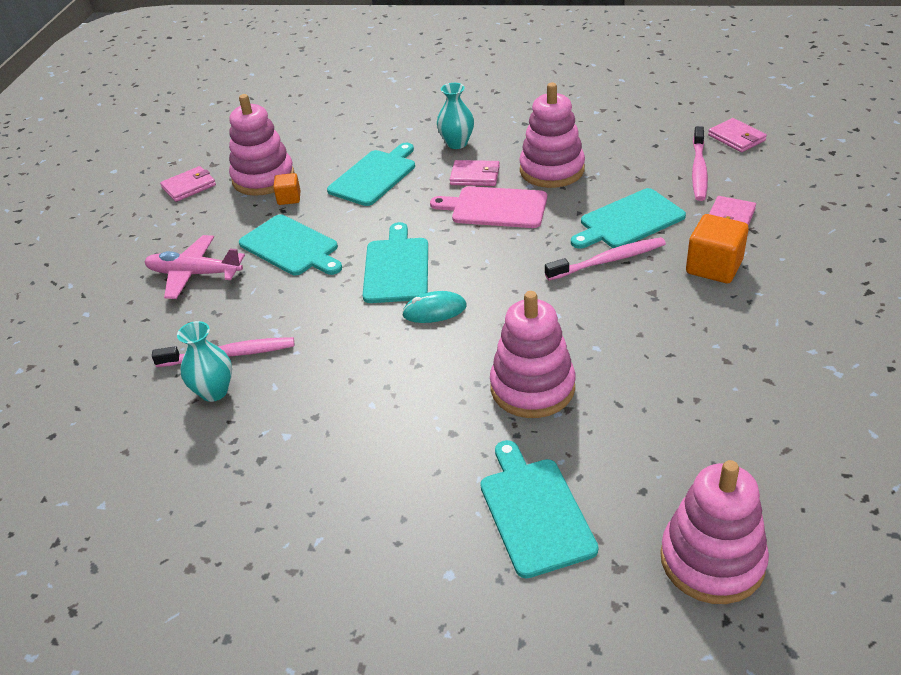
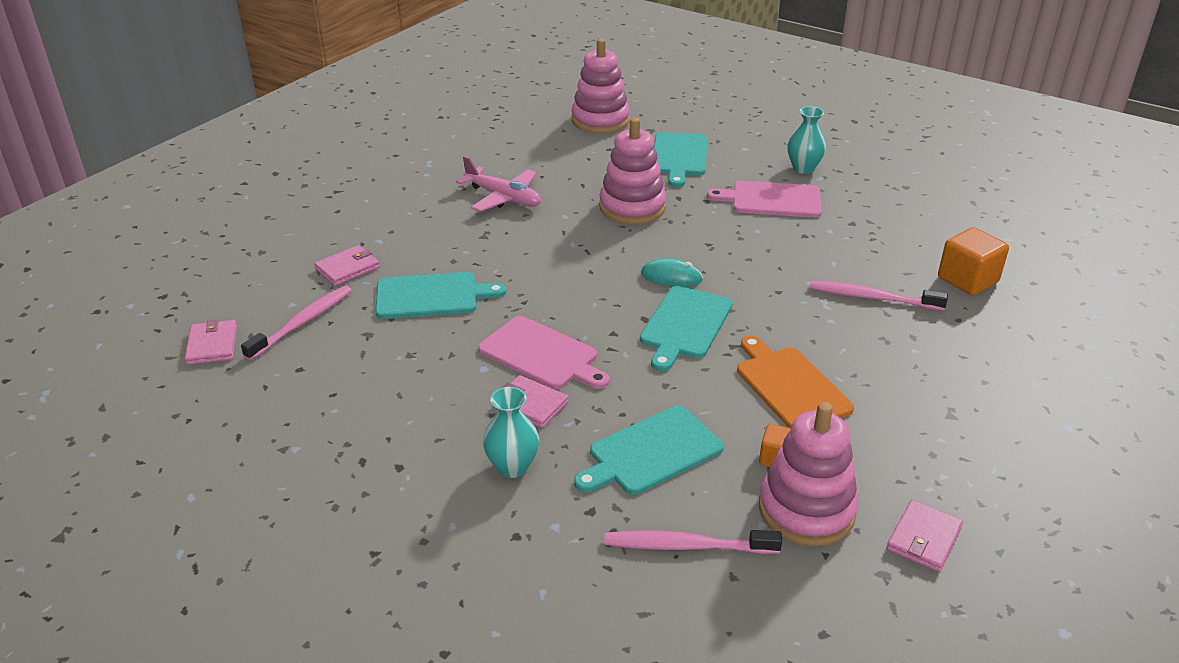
camera: 160 degrees left, 5 degrees down
(189, 186) = (923, 539): pink wallet -> pink wallet turned 45 degrees counterclockwise
(194, 274) = (910, 390): pink plane -> pink plane (503, 198)
(214, 391) = (888, 274): turquoise vase -> turquoise vase (803, 168)
(291, 247) = (790, 386): turquoise cutting board -> orange cutting board
(371, 465) = (772, 200): none -> pink cutting board
(552, 170) = (440, 379): pink stacking toy -> none
(608, 260) = (489, 269): pink toothbrush -> pink toothbrush (686, 546)
(714, 267) = (414, 238): orange cube -> orange cube (967, 280)

